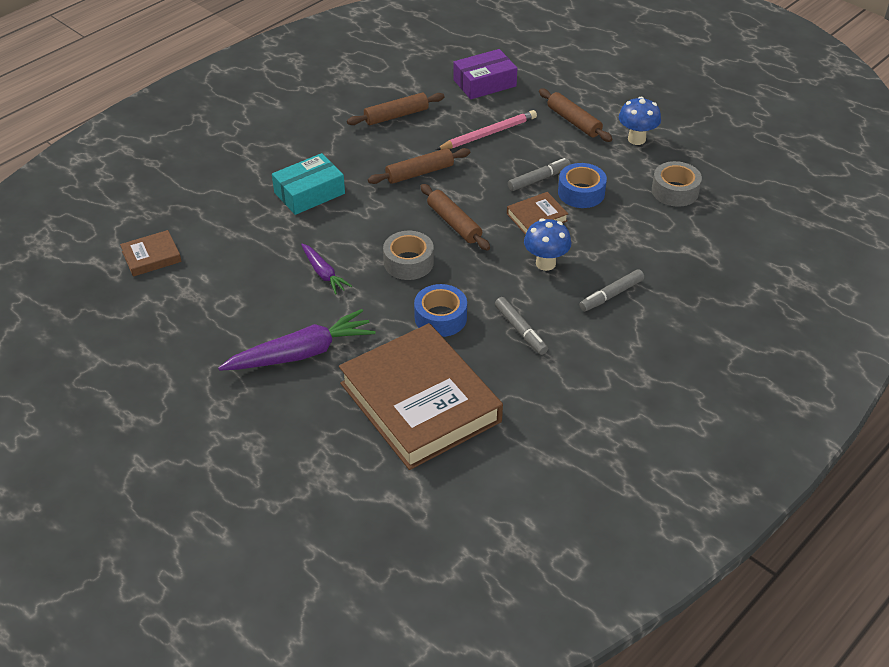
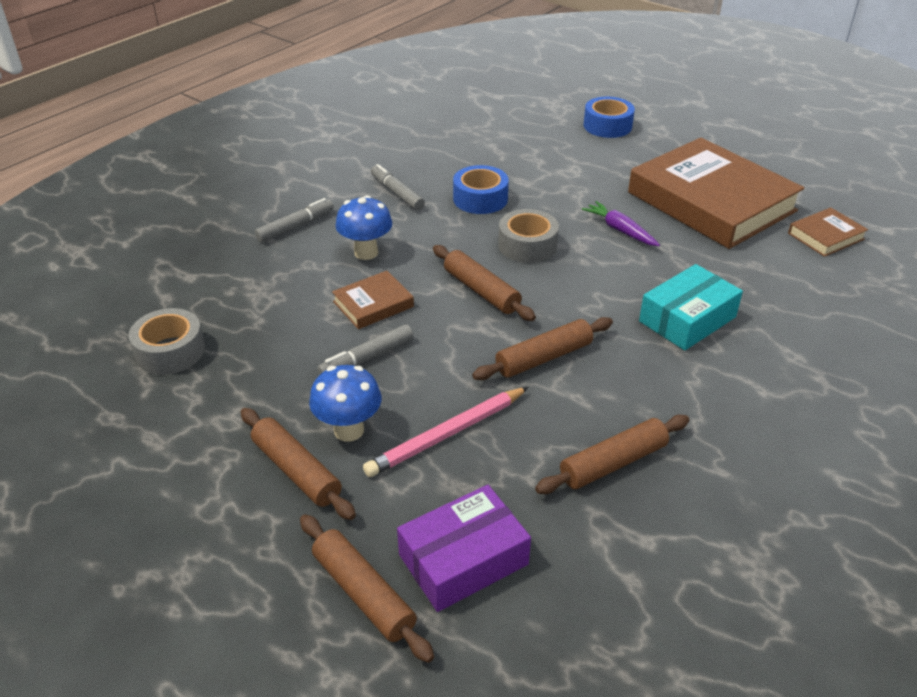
camera: 175 degrees right, 5 degrees down
(301, 353) = (608, 167): purple carrot -> none
(420, 402) = (487, 142): brown book -> brown book (711, 201)
(532, 74) = (363, 593): none -> brown rolling pin
(581, 193) = (307, 341): blue tape -> blue tape (607, 126)
(636, 139) = (196, 439): blue mushroom -> blue mushroom (349, 430)

